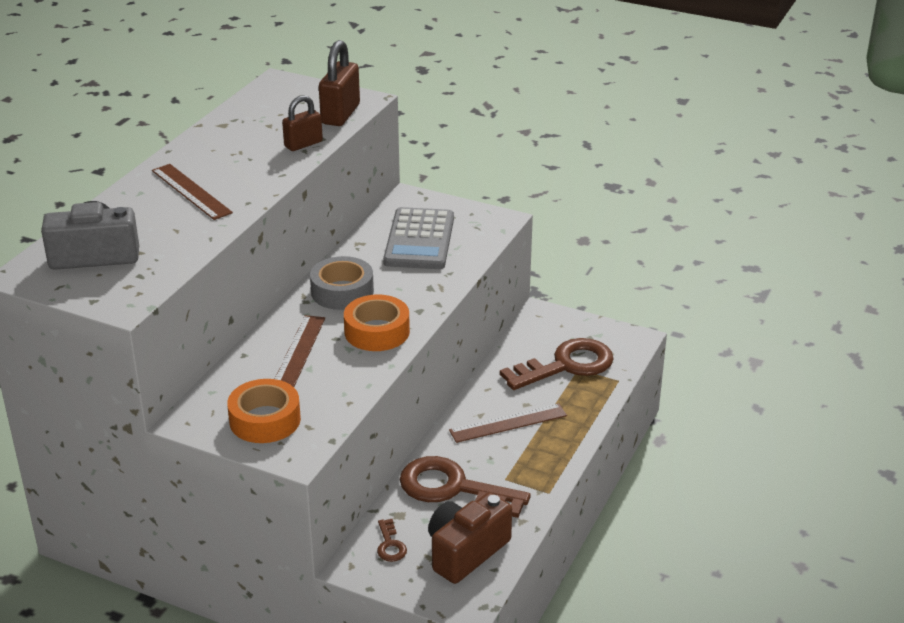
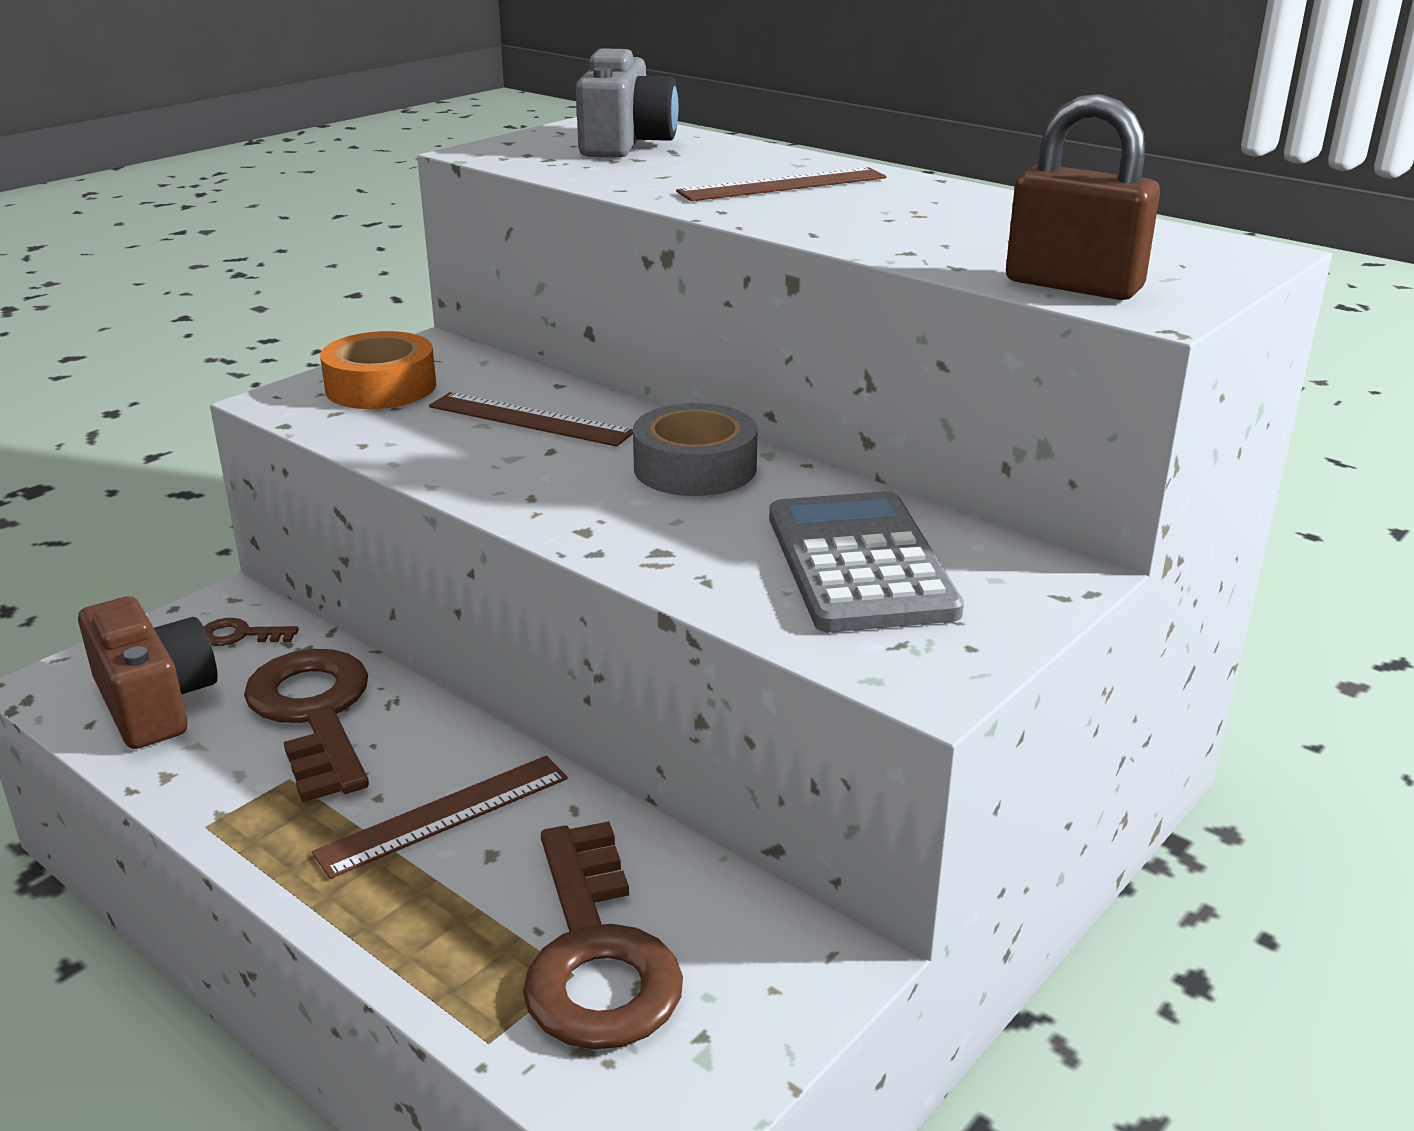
camera: 105 degrees right, 5 degrees down
(303, 144) = (934, 252): brown padlock -> none
(377, 331) = (542, 484): orange tape -> none
(419, 240) = (859, 564): grey calculator -> grey calculator turned 60 degrees clockwise
(453, 488) = (314, 714): brown key -> brown key turned 60 degrees counterclockwise
(508, 423) = (444, 814): brown ruler -> brown ruler turned 60 degrees clockwise

